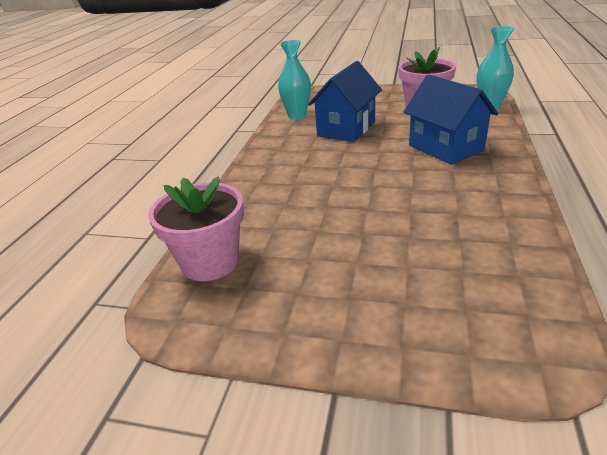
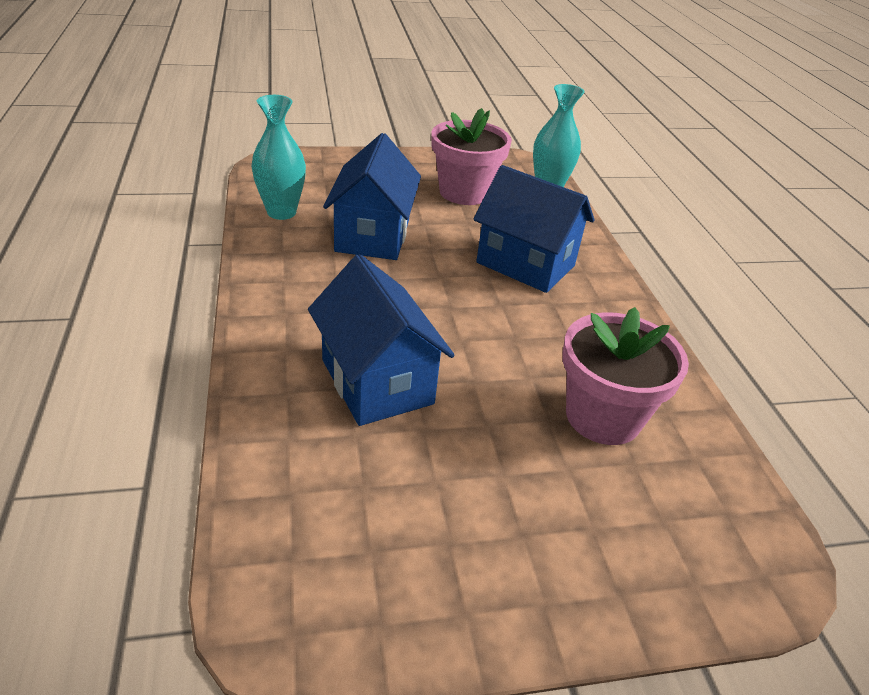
camera: 30 degrees left, 5 degrees up
(210, 262) = (289, 515): pink flower pot -> pink flower pot (603, 416)
(302, 203) = (377, 382): none -> blue house

